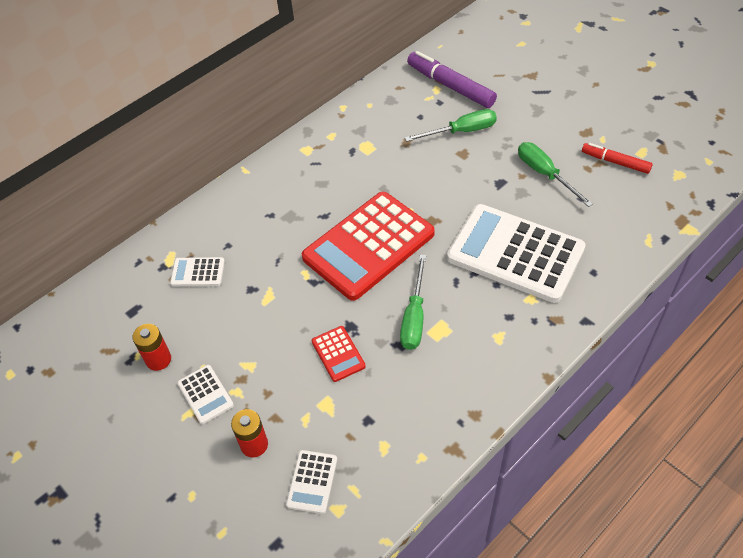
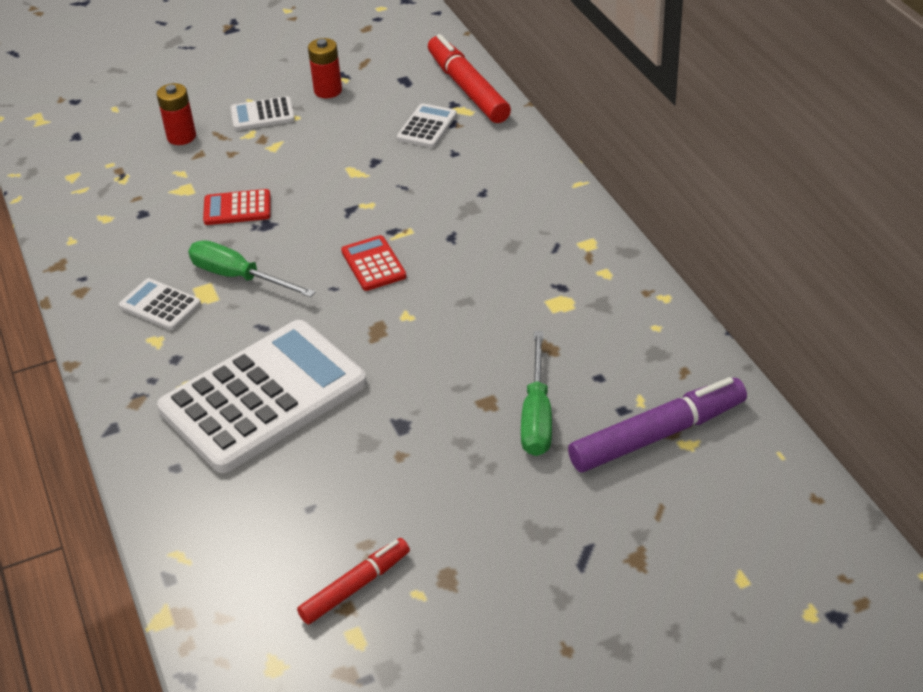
camera: 110 degrees right, 10 degrees down
(139, 264) = (468, 88): none -> red marker
(312, 482) = (112, 165): white calculator -> white calculator (160, 305)
(368, 246) = (373, 264): red calculator -> red calculator, size x0.42
(545, 174) = (385, 484): green screwdriver -> none

